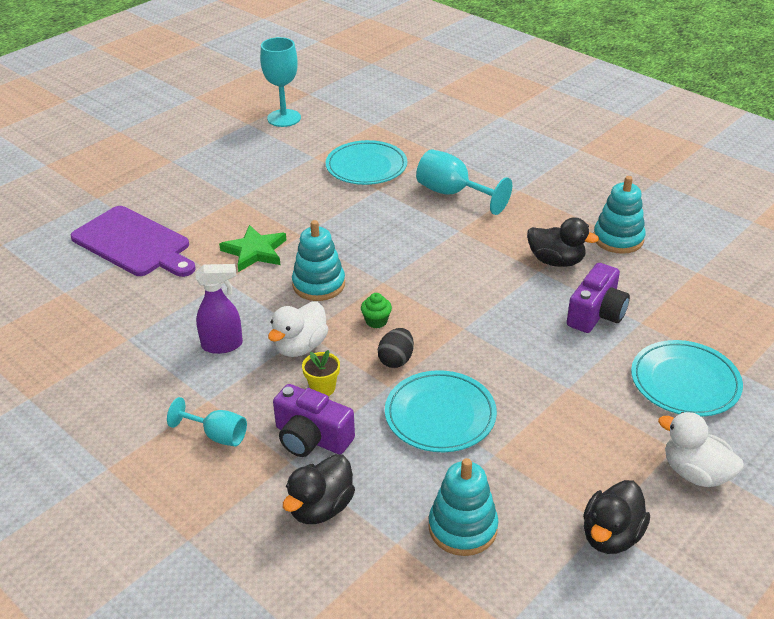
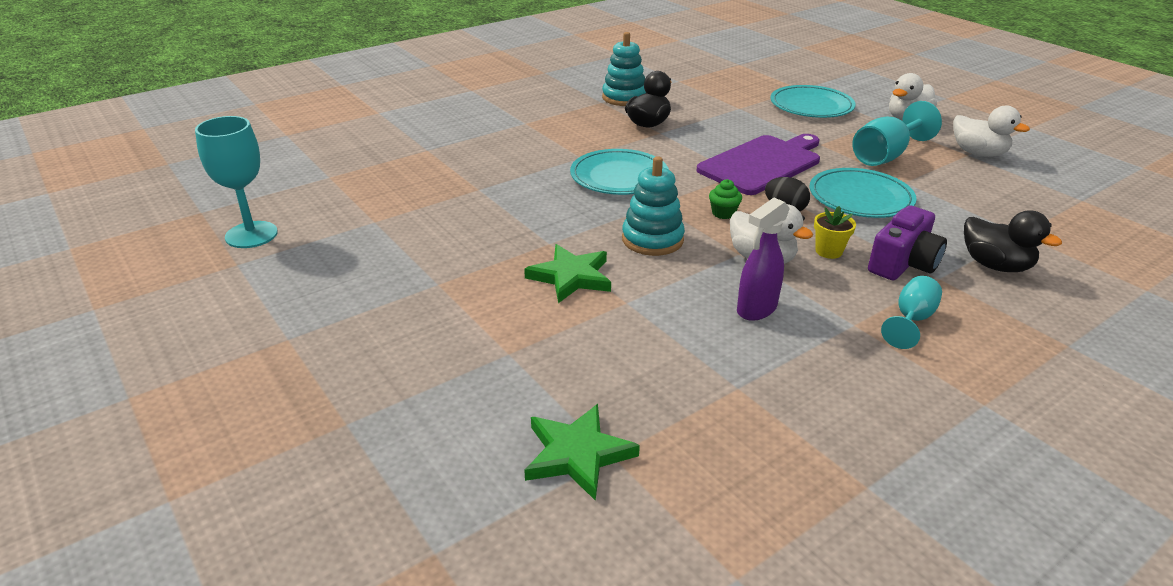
camera: 80 degrees left, 5 degrees down
(67, 278) = (577, 454): none -> green star
(134, 243) = (507, 380): purple cutting board -> purple cutting board (762, 164)
(223, 345) = (756, 309): purple spray bottle -> purple spray bottle turned 135 degrees counterclockwise
(366, 166) = (425, 191): turquoise plate -> turquoise plate (619, 177)
(452, 193) = (513, 152): turquoise goblet -> turquoise goblet (885, 156)
(462, 528) = (992, 204): turquoise stacking toy -> none
(596, 314) = (726, 120): purple camera -> none
(611, 536) = (978, 153): black duck -> white duck

